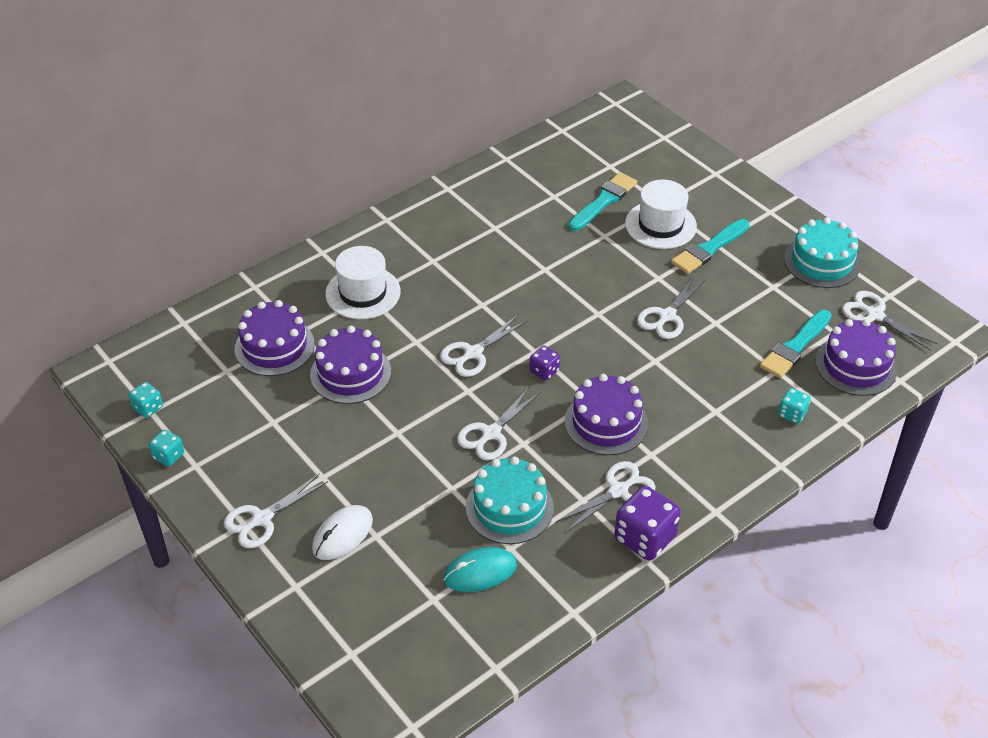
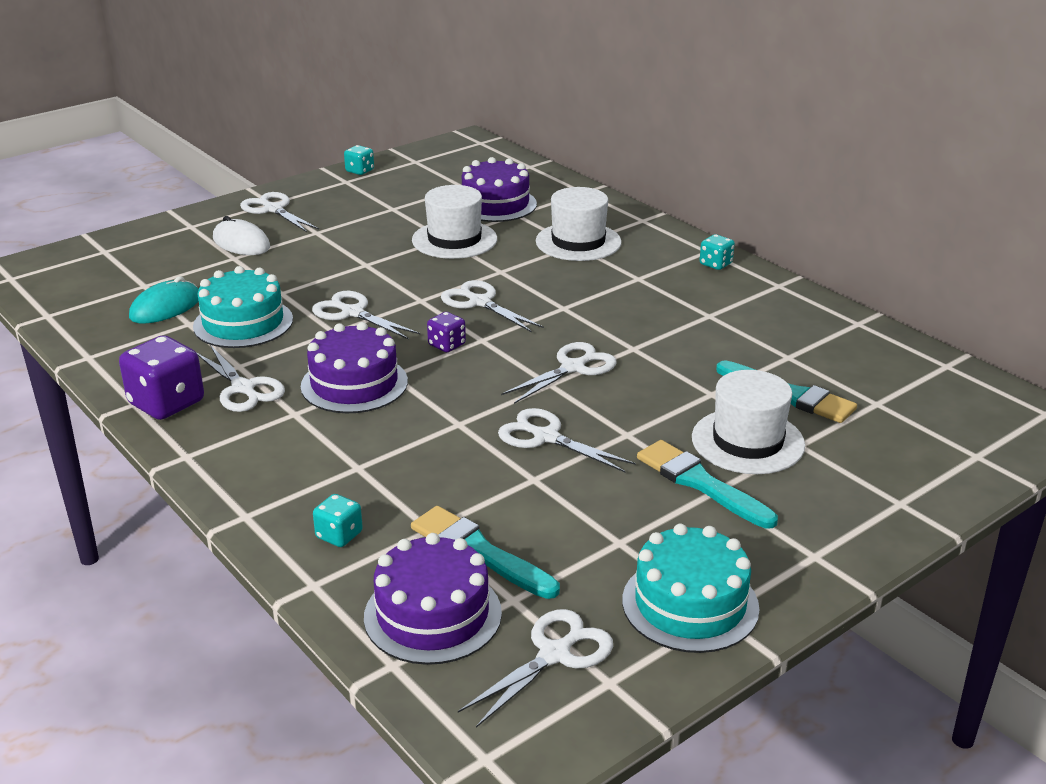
camera: 90 degrees right, 15 degrees down
(148, 408) = (419, 160): turquoise dice -> turquoise dice (715, 264)
(350, 373) = (454, 240): purple cake -> white hat
(480, 572) = (165, 307): turquoise mouse -> turquoise mouse turned 60 degrees clockwise
(575, 301) = (573, 368): none -> white scissors

